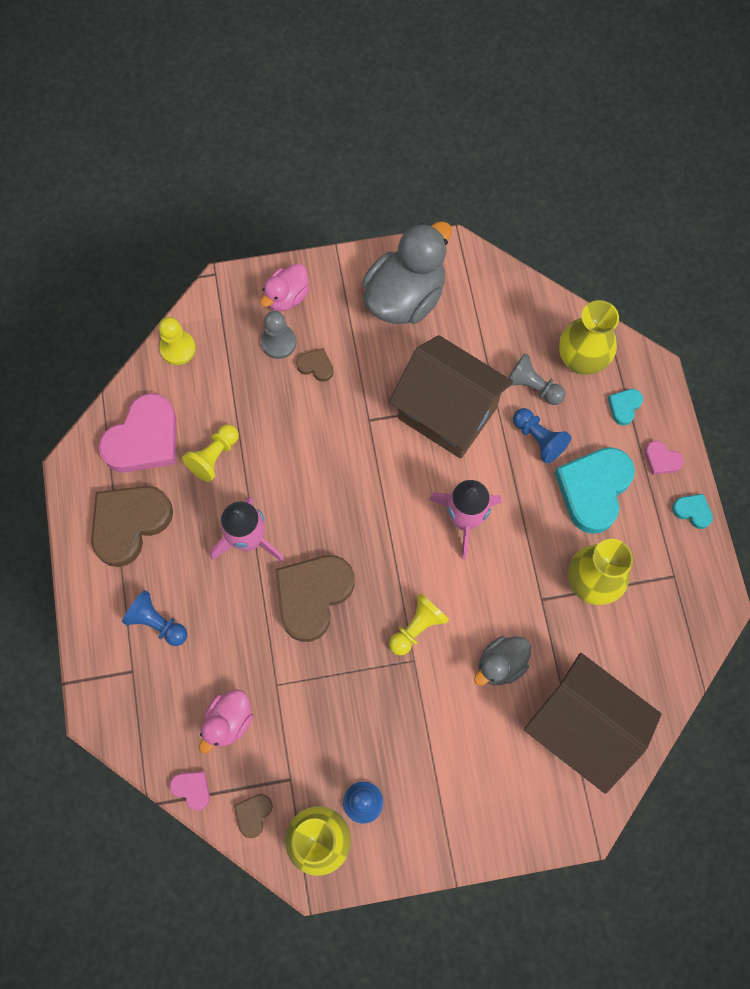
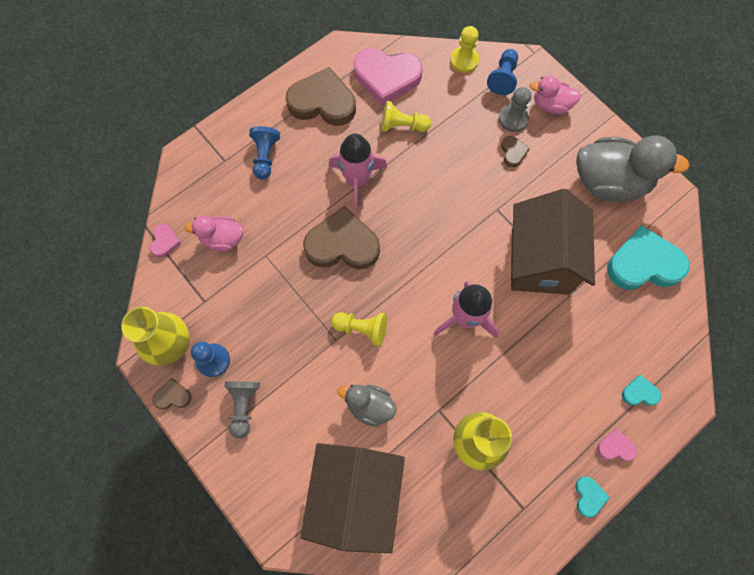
camera: 60 degrees right, 0 degrees up
(253, 814) = (167, 291): brown heart -> brown heart (173, 396)
(532, 387) = (605, 312): grey pawn -> grey pawn (244, 406)
(538, 439) = (566, 339): blue pawn -> blue pawn (503, 78)
(581, 360) = (654, 338): yellow vase -> none
(594, 490) = (553, 404): turquoise heart -> turquoise heart (643, 264)
(661, 459) = (615, 447): pink heart -> pink heart turned 90 degrees clockwise

